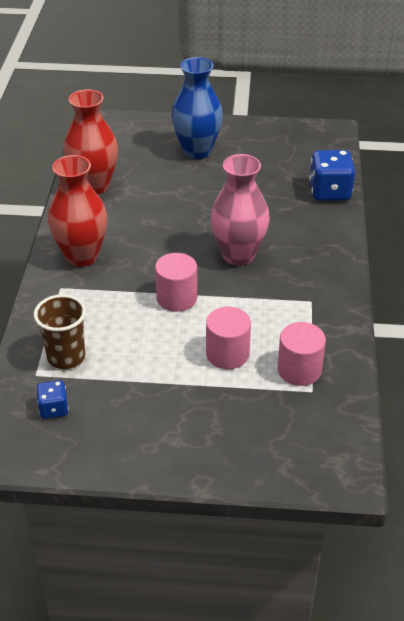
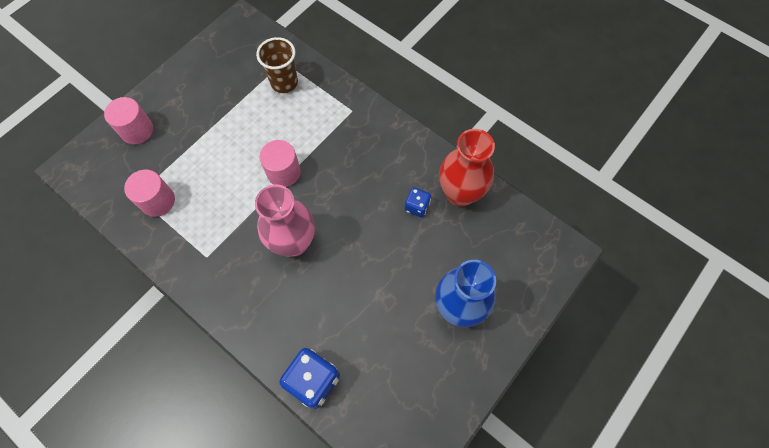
camera: 125 degrees right, 25 degrees up
(54, 409) = (249, 58): blue dice -> blue dice (417, 207)
(82, 256) = (375, 139): red vase -> none
(227, 354) = (208, 169): pink cylinder -> pink cylinder (137, 130)

